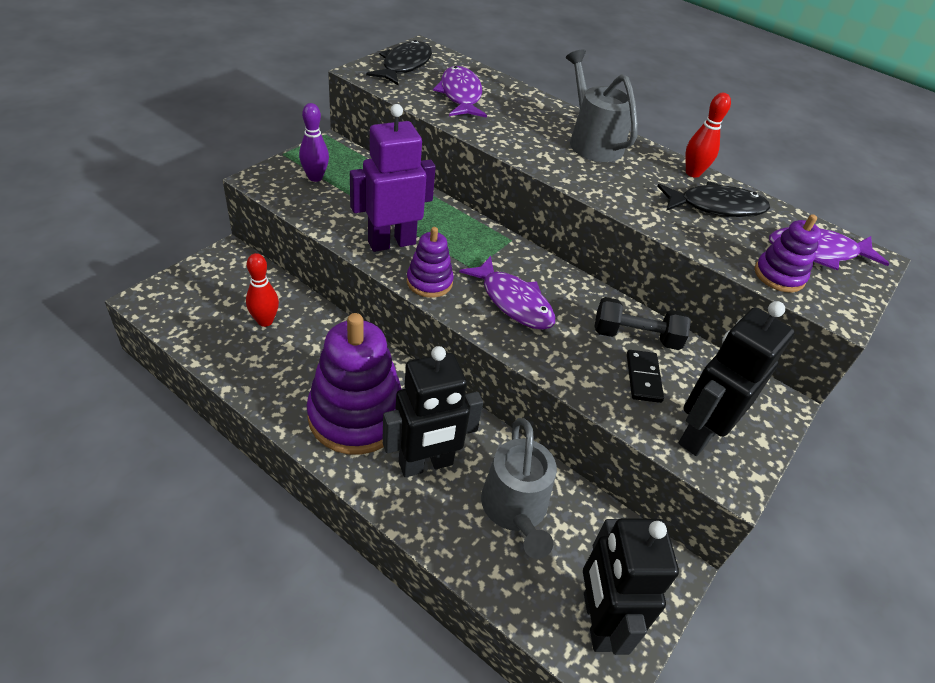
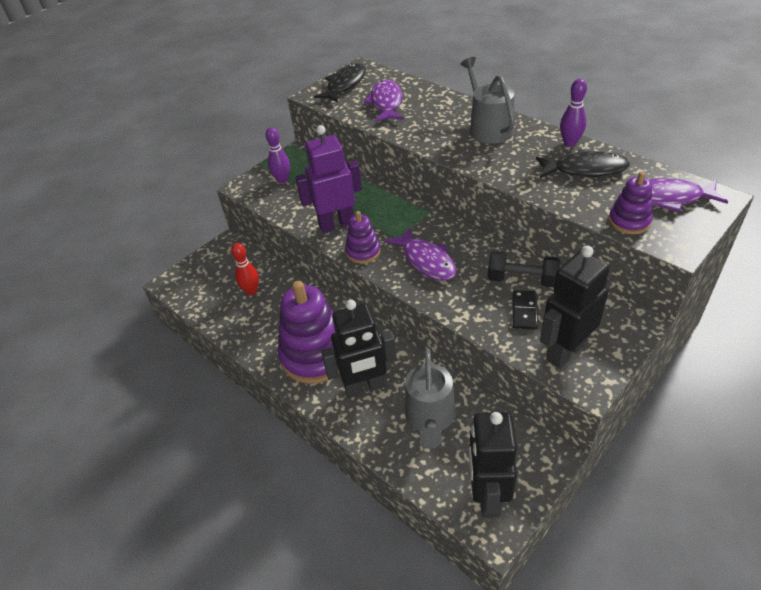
camera: 15 degrees right, 0 degrees up
(693, 173) = (570, 143): red bowling pin -> purple bowling pin

